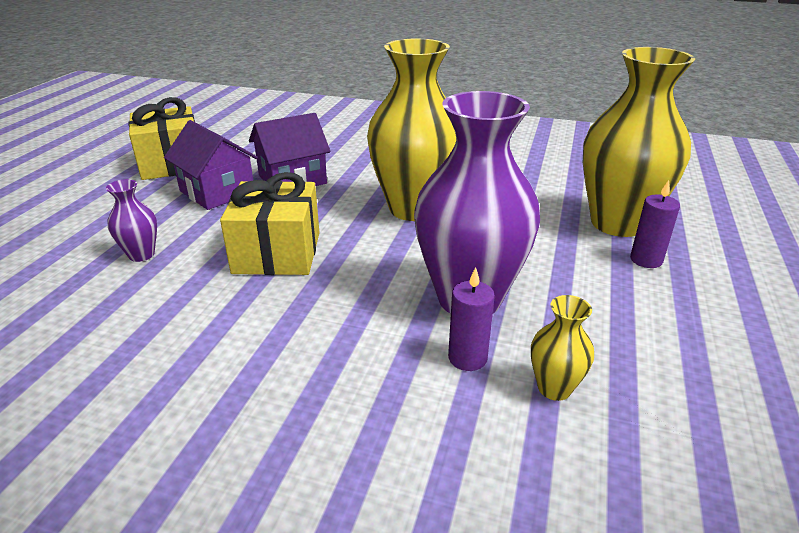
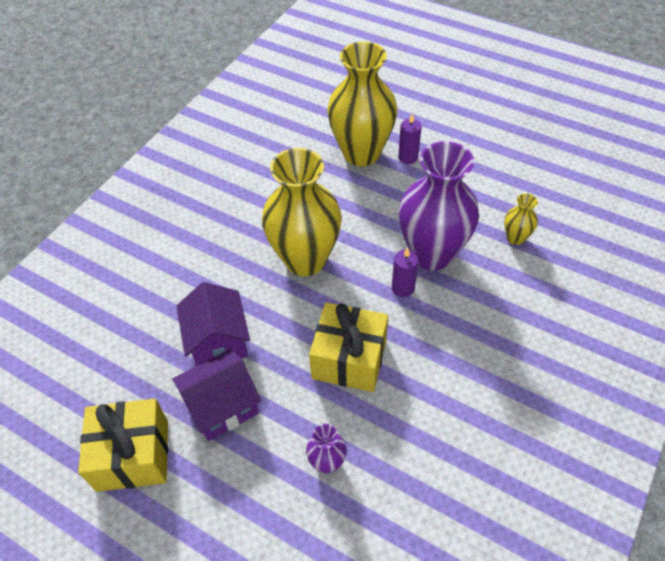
camera: 75 degrees left, 20 degrees up
(467, 358) = (488, 268): purple candle -> purple candle (403, 288)

